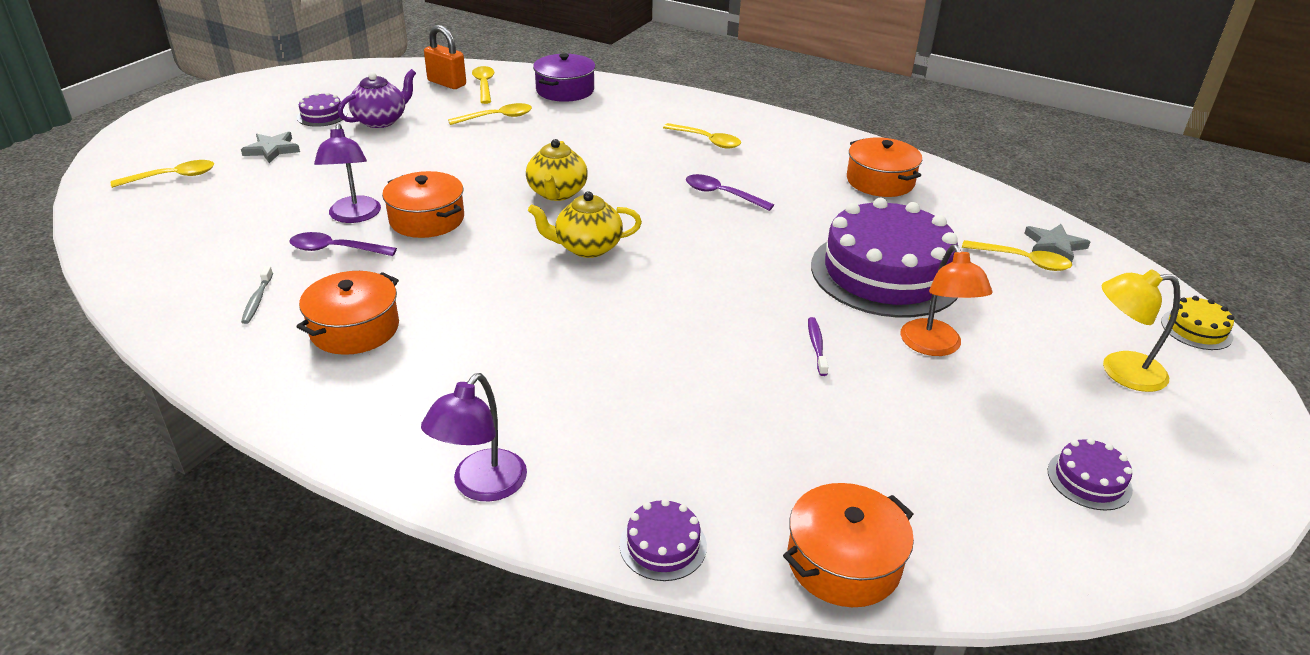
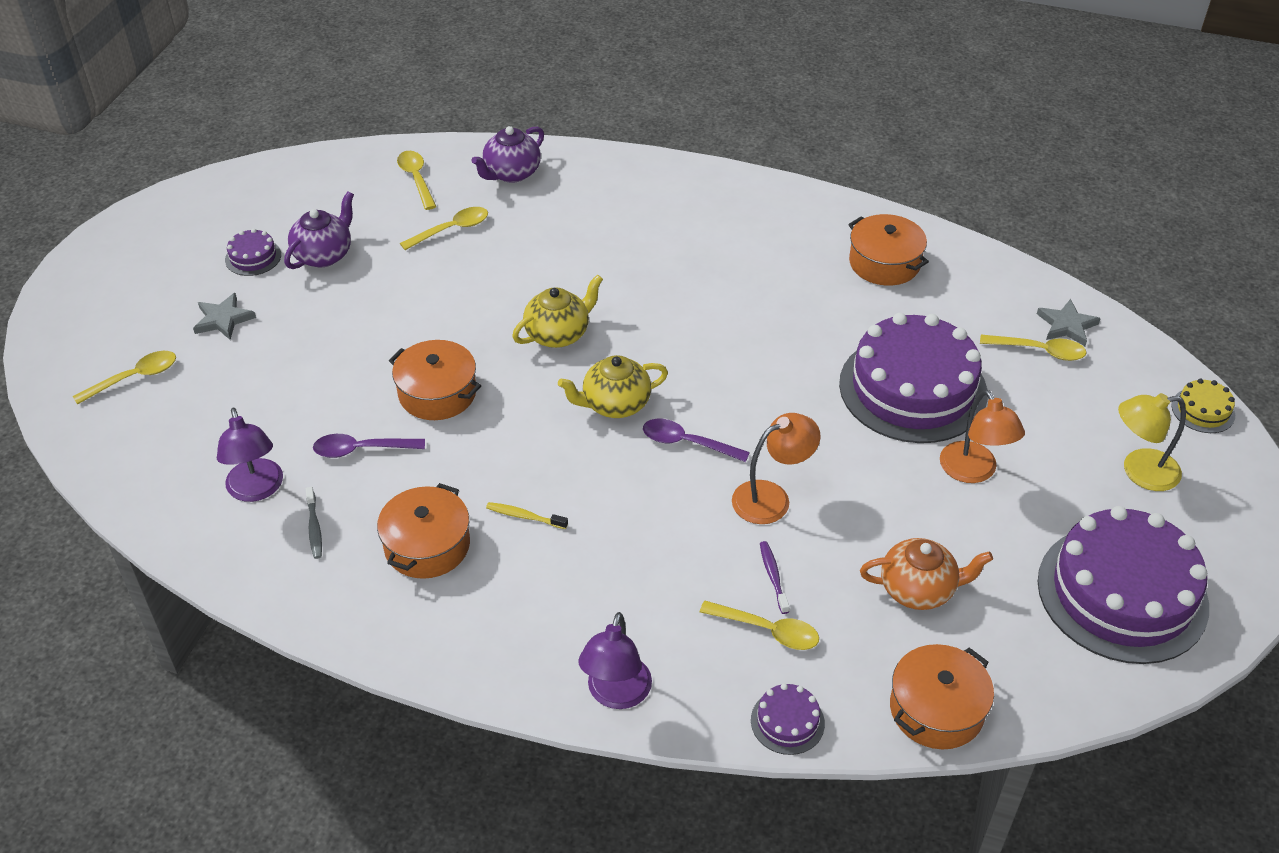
camera: 10 degrees left, 10 degrees up
(354, 216) = (359, 401): purple lamp -> purple lamp (257, 490)
(447, 83) = (372, 182): orange padlock -> none
(460, 319) = (524, 516): none -> yellow toothbrush
(557, 193) = (558, 334): yellow teapot -> yellow teapot turned 120 degrees counterclockwise
(565, 90) = (511, 173): purple pot -> purple teapot
(707, 141) = (692, 230): yellow spoon -> yellow spoon (767, 630)
(714, 338) = (771, 497): none -> orange lamp
(721, 194) = (728, 308): purple spoon -> purple spoon (687, 443)
(816, 346) = (867, 490): purple toothbrush -> purple toothbrush (773, 576)
(850, 441) = (918, 590): none -> orange teapot
(1089, 480) = (1122, 593): purple cake -> purple cake, size x2.42

